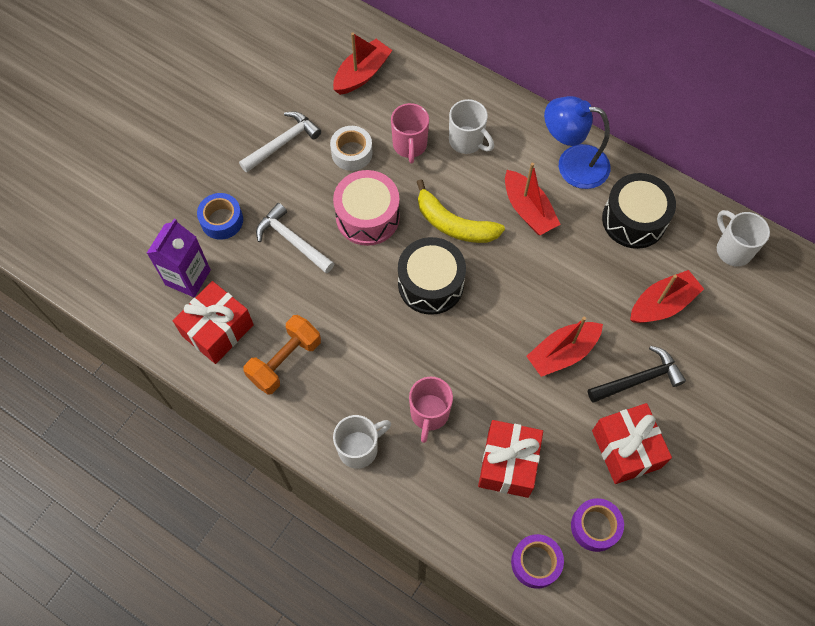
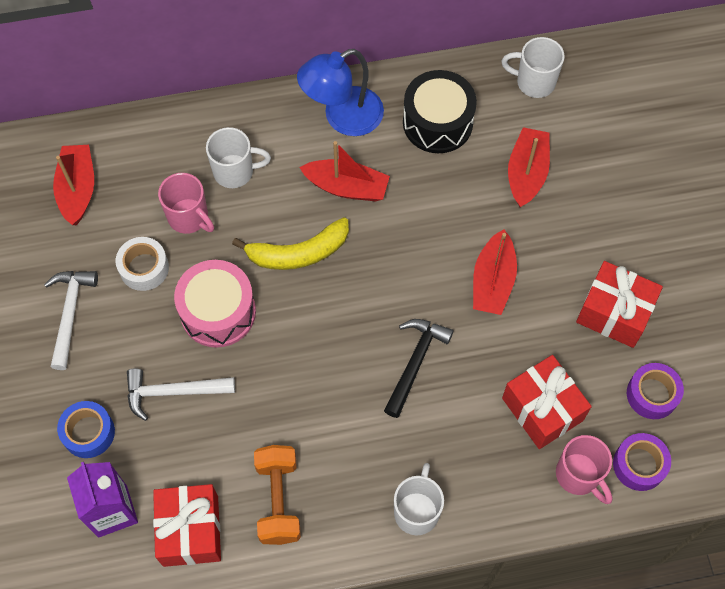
camera: 45 degrees left, 0 degrees up
(429, 414) = (442, 428): pink mug -> pink mug (579, 475)
(430, 284) = (332, 321): black drum -> none
(638, 379) = (569, 249): black hammer -> black hammer (415, 363)

